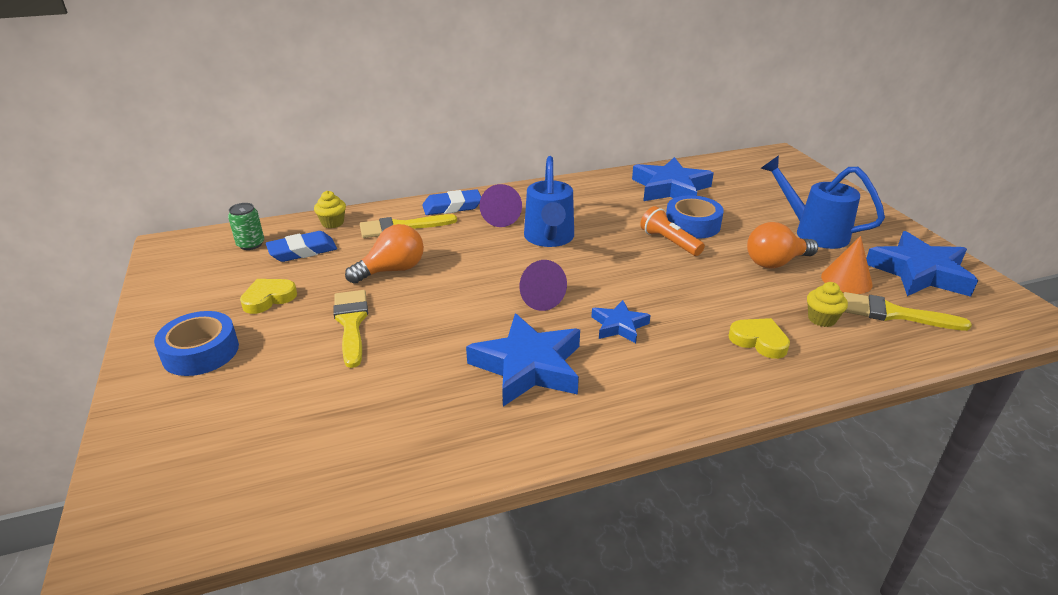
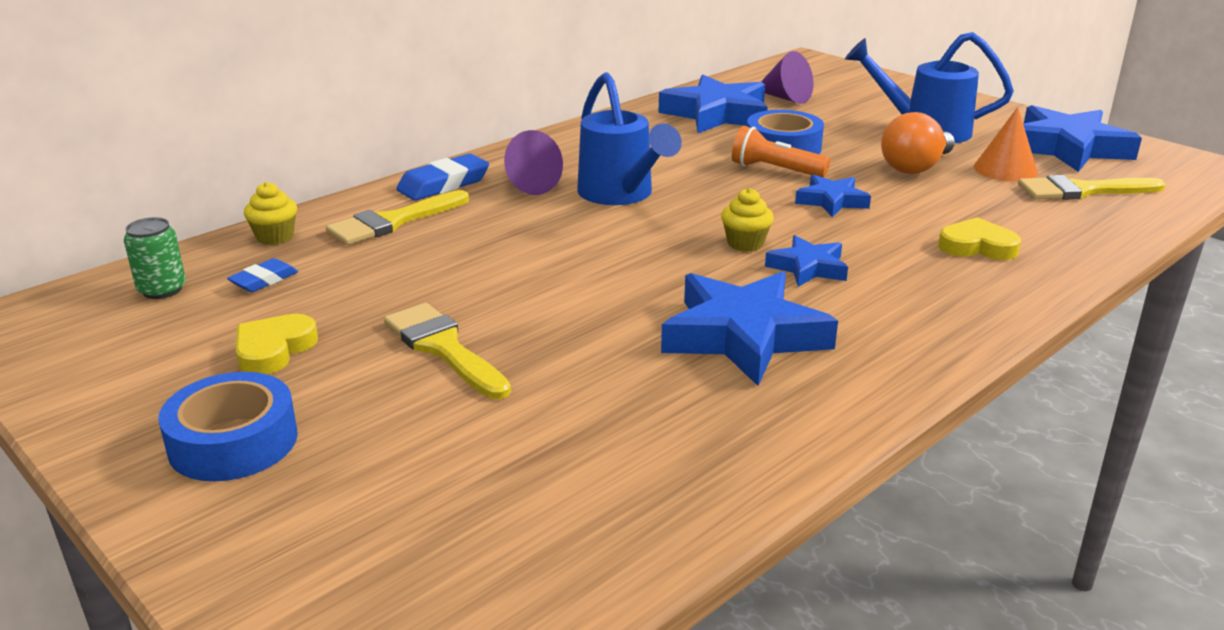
camera: 25 degrees left, 5 degrees down
(302, 251) = (264, 280): blue eraser -> blue eraser, size x0.61
(392, 270) = (436, 274): orange light bulb -> none
(538, 298) = (677, 261): purple cone -> purple cone (785, 98)
(686, 276) = (831, 201): none -> blue star
(821, 319) = (1018, 211): yellow cupcake -> yellow cupcake (745, 243)

